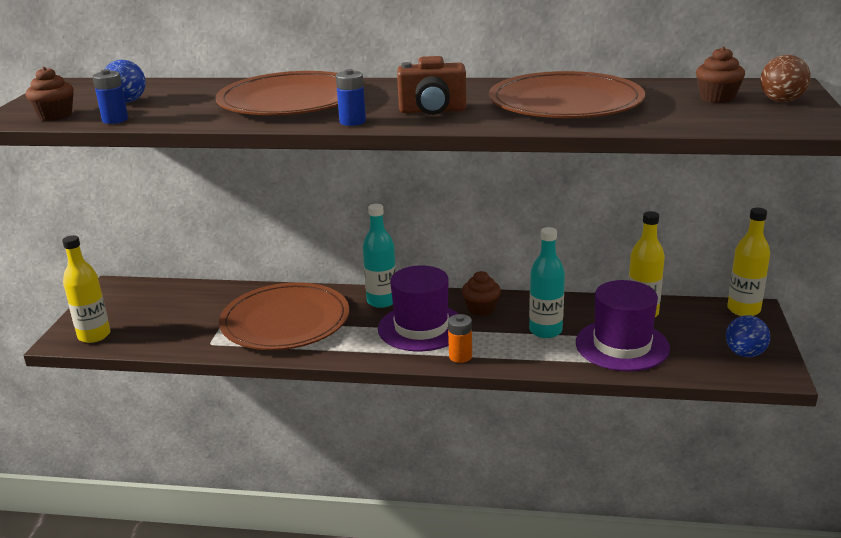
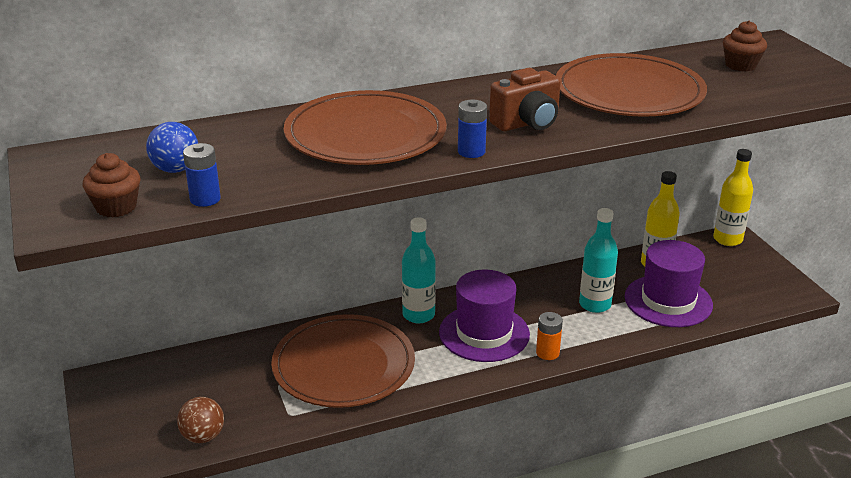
camera: 30 degrees left, 5 degrees up
(94, 335) = (143, 447): yellow bottle -> none
(481, 309) = (519, 297): brown cupcake -> none
(745, 353) = (763, 281): blue ball -> none
(781, 101) = (791, 61): brown ball -> brown ball (203, 436)

